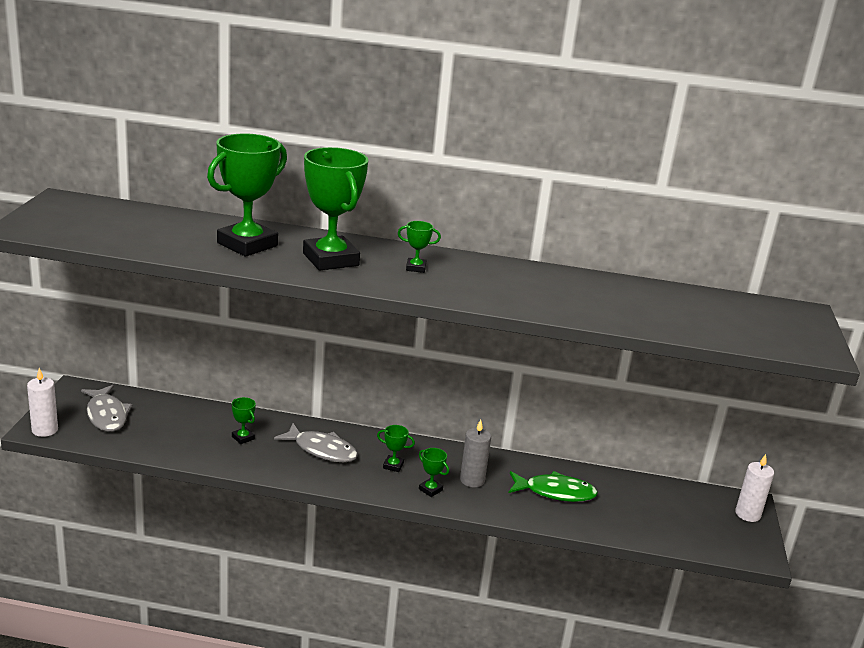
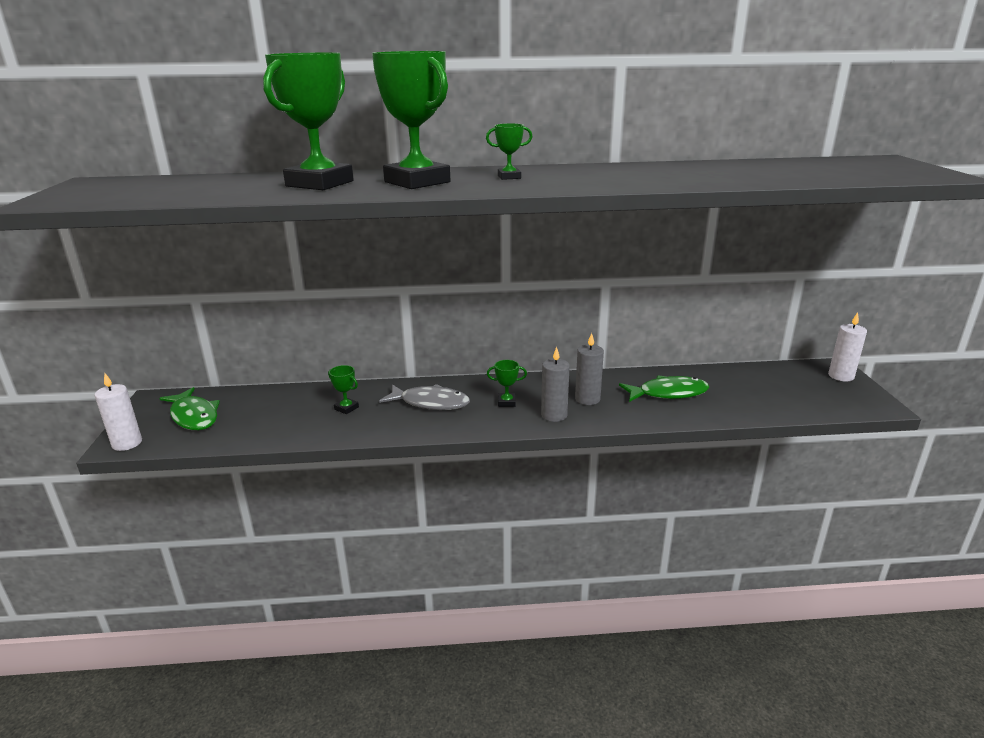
camera: 10 degrees left, 0 degrees up
(107, 415) = (194, 416): grey fish -> green fish
(430, 489) = (554, 415): green trophy -> grey candle

